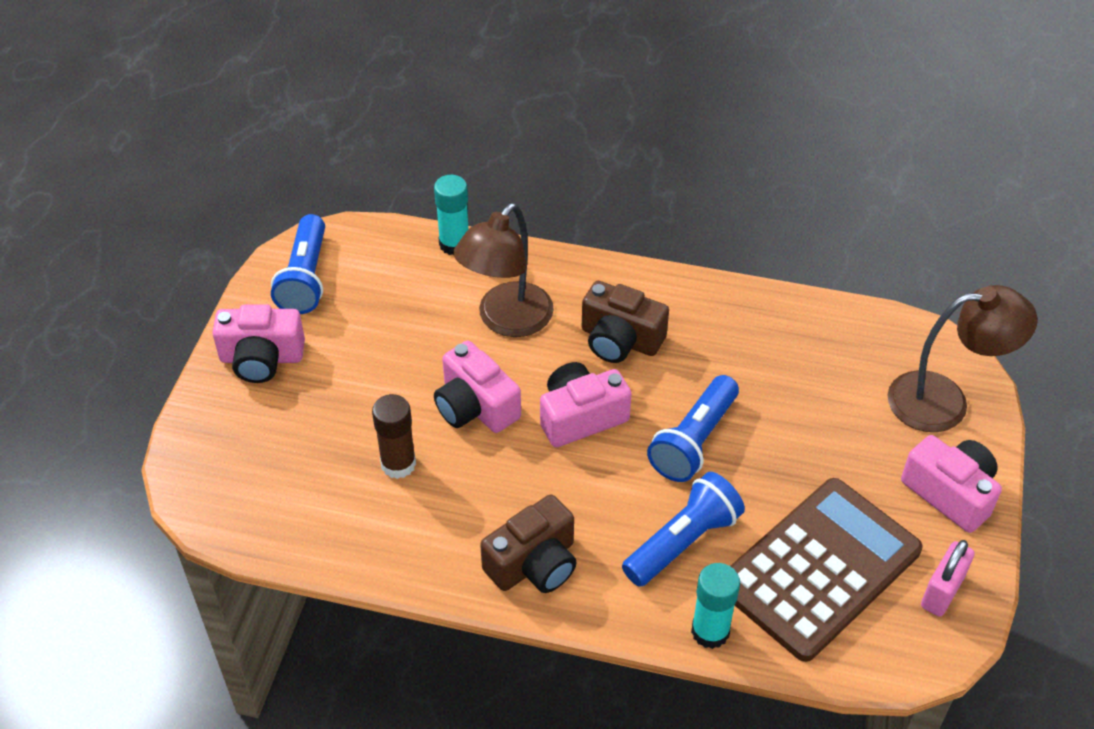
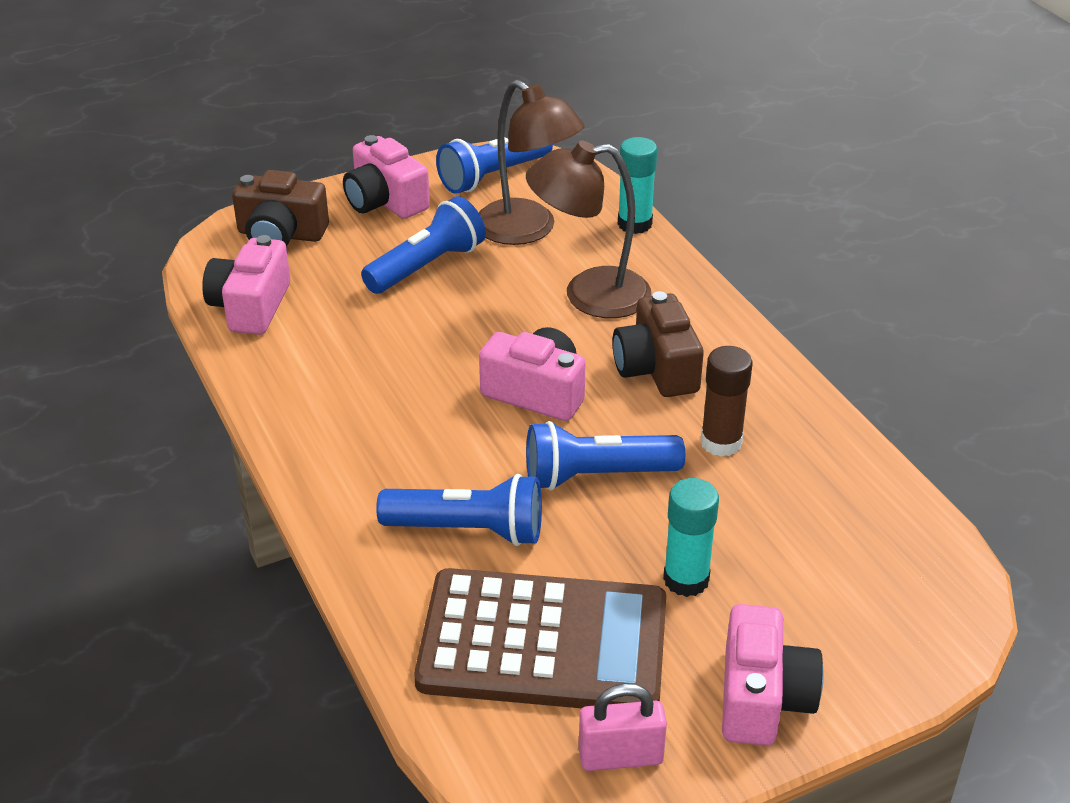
camera: 50 degrees right, 10 degrees down
(373, 385) = (427, 266): none -> blue flashlight
(398, 464) = (361, 322): brown glue stick -> brown glue stick (721, 442)
(475, 406) = (472, 329): pink camera -> pink camera (250, 306)
(534, 563) = (341, 451): brown camera -> brown camera (281, 235)
(710, 631) = (383, 602): turquoise glue stick -> turquoise glue stick (686, 579)
(944, 401) = (885, 630): brown lamp -> brown lamp (527, 230)

